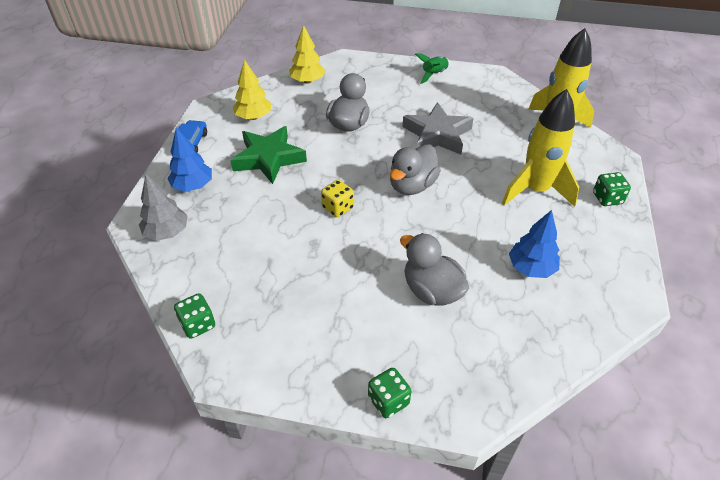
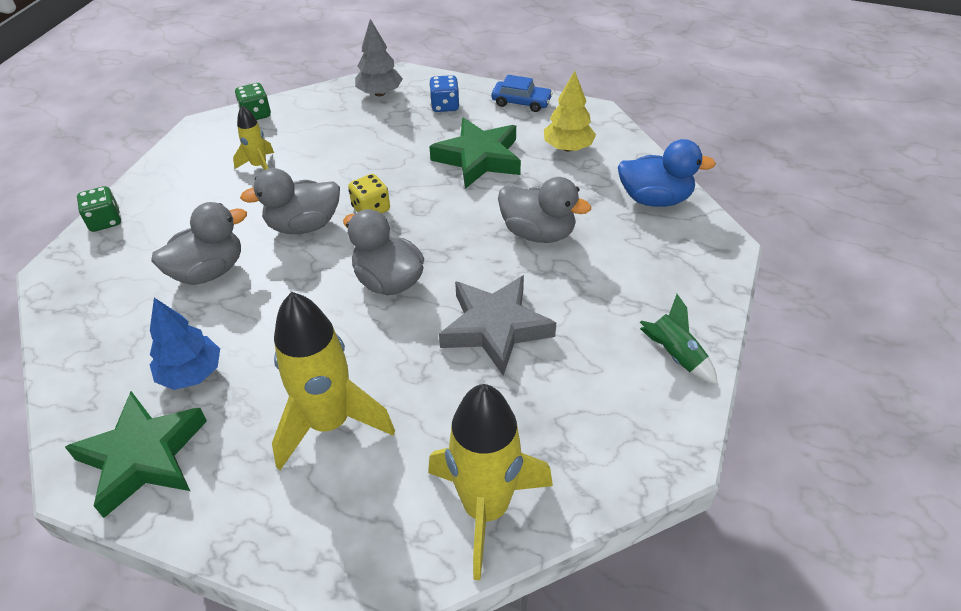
camera: 100 degrees right, 0 degrees up
(193, 186) = (445, 106): blue tree -> blue dice
(288, 296) = (259, 166): none -> yellow rocket
(307, 81) = (655, 199): yellow tree -> blue duck
(364, 244) = (303, 225): none -> grey duck
(603, 271) = (143, 457): none -> green star
(607, 198) = (274, 524): green dice -> none

